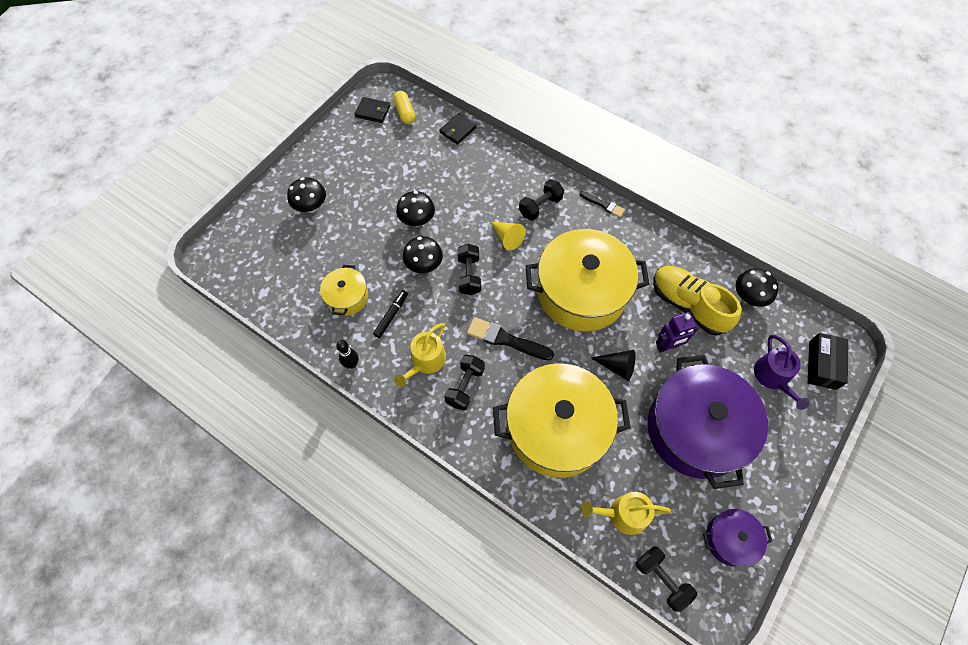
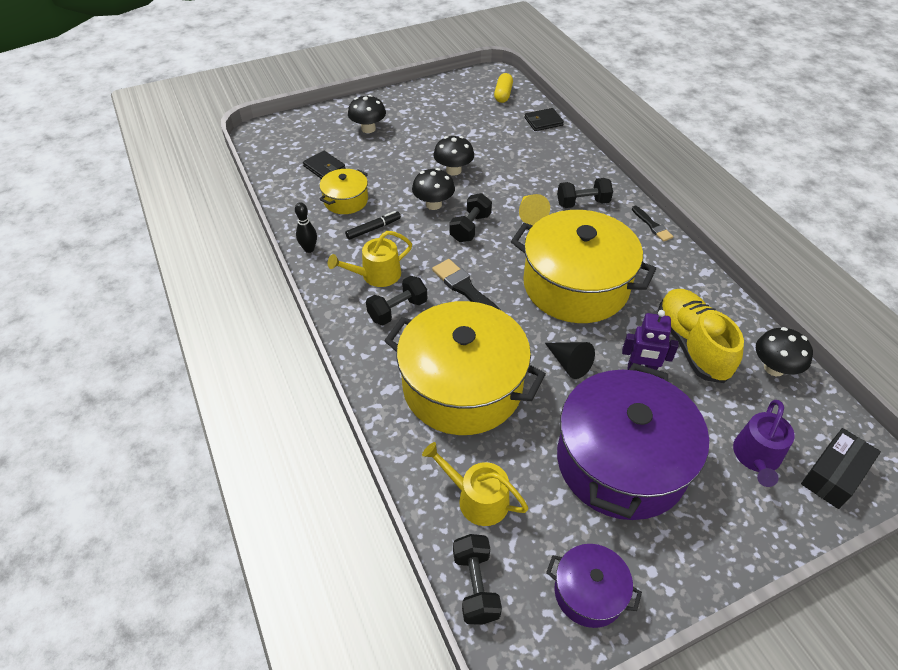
camera: 30 degrees right, 15 degrees down
(373, 111) = (474, 85): black wallet -> black wallet (324, 167)

